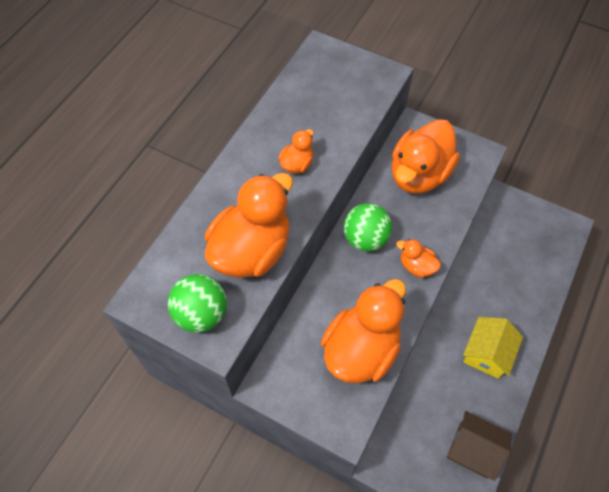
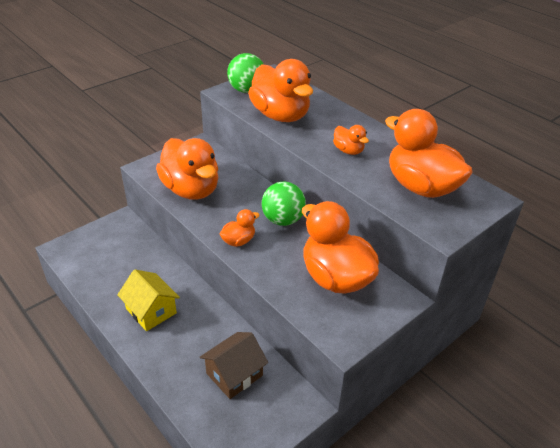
camera: 110 degrees right, 20 degrees down
(330, 96) = (421, 187): none -> orange duck
(473, 449) = (89, 270): brown house -> brown house (234, 374)

